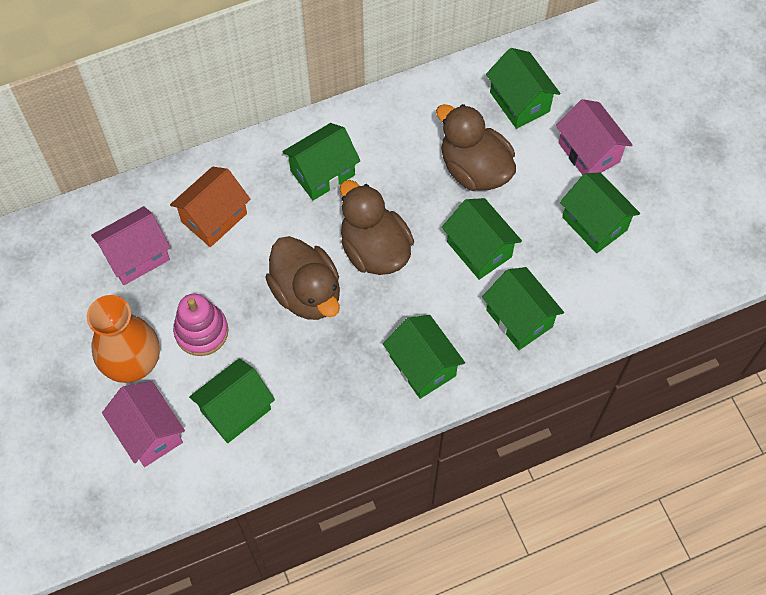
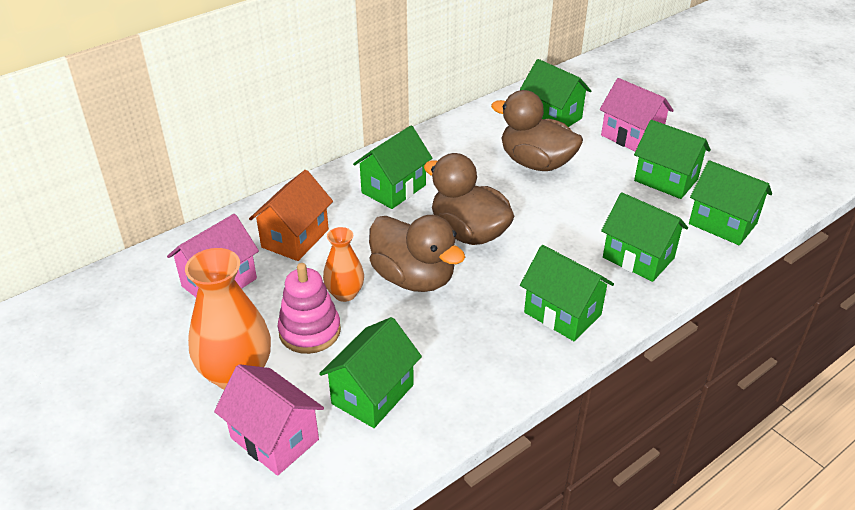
camera: 15 degrees left, 25 degrees down
(241, 296) = (345, 293): none -> orange vase
(479, 249) = (570, 215): green house -> green house (722, 224)

